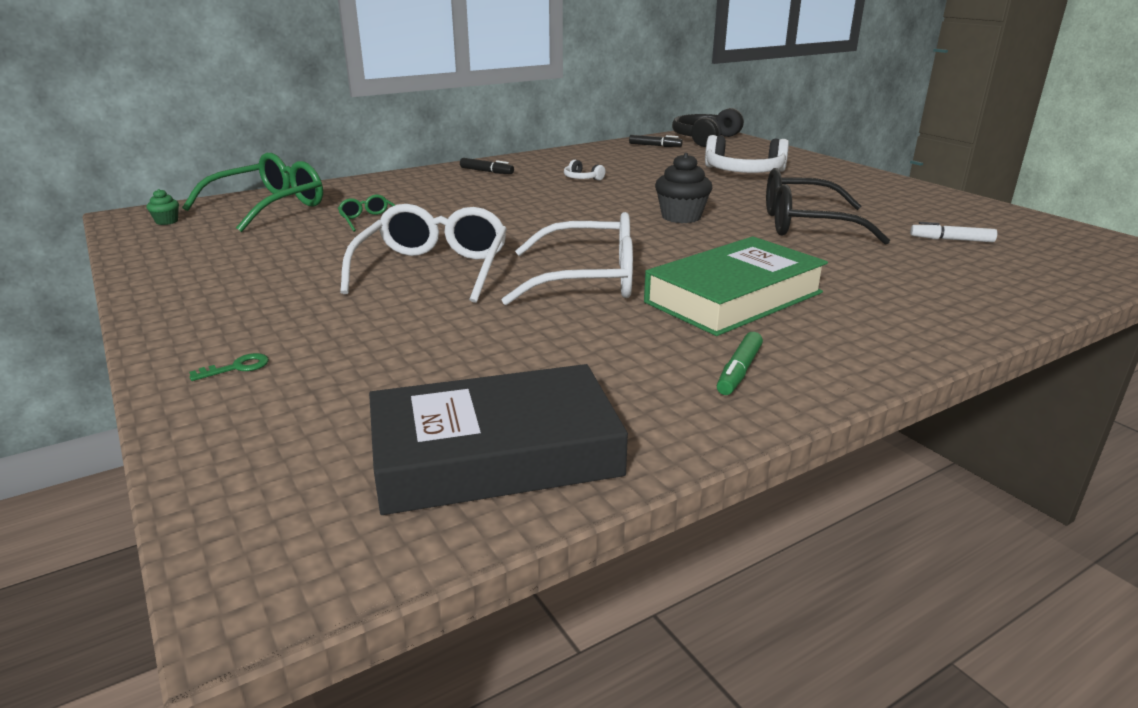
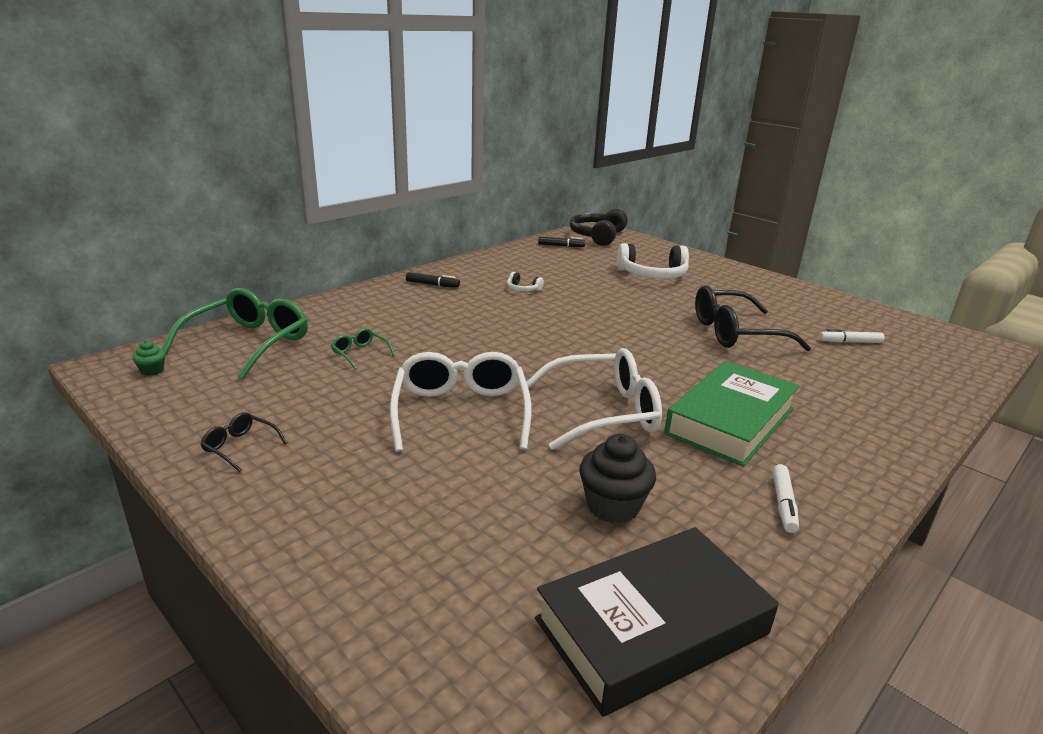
camera: 15 degrees left, 0 degrees up
(199, 279) = (240, 447): none -> black glasses
(237, 367) = (354, 558): green key -> none
(681, 217) = (634, 331): black cupcake -> black cupcake (613, 506)
(739, 371) = (783, 504): green marker -> white marker

